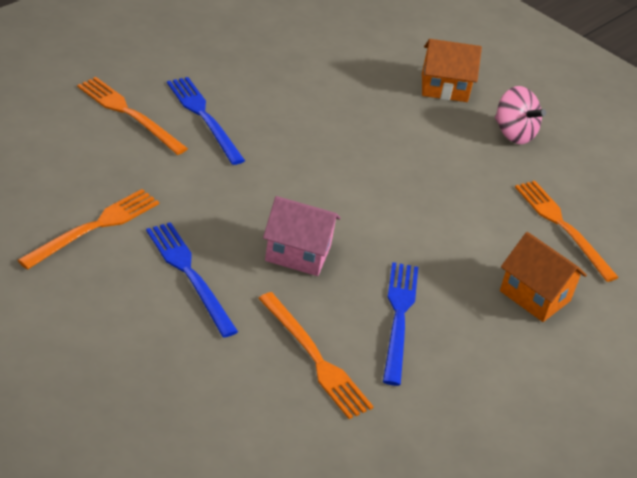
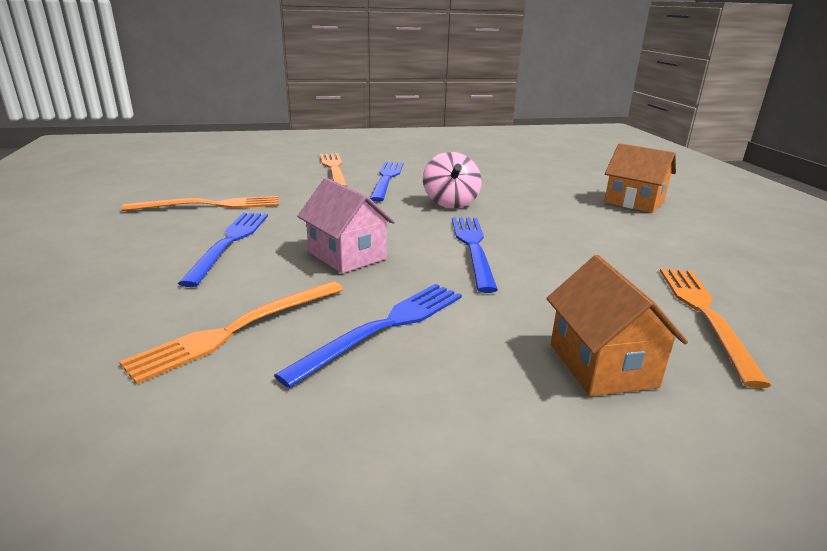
camera: 40 degrees right, 15 degrees down
(315, 358) = (237, 329): orange fork -> orange fork turned 45 degrees clockwise
(377, 206) = (473, 248): none -> blue fork
(513, 133) = (692, 238): pink spinning top -> pink spinning top (450, 202)

